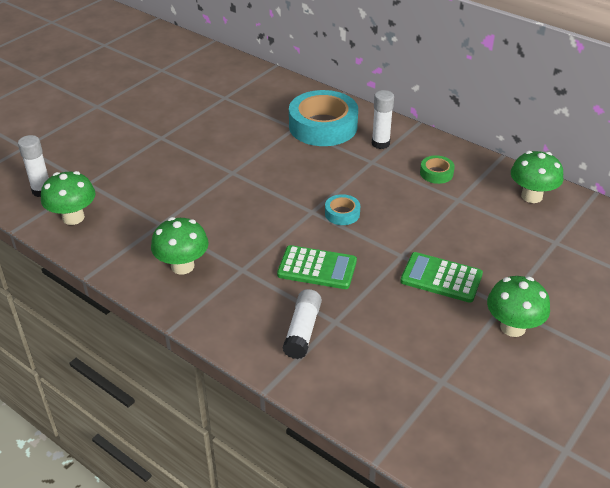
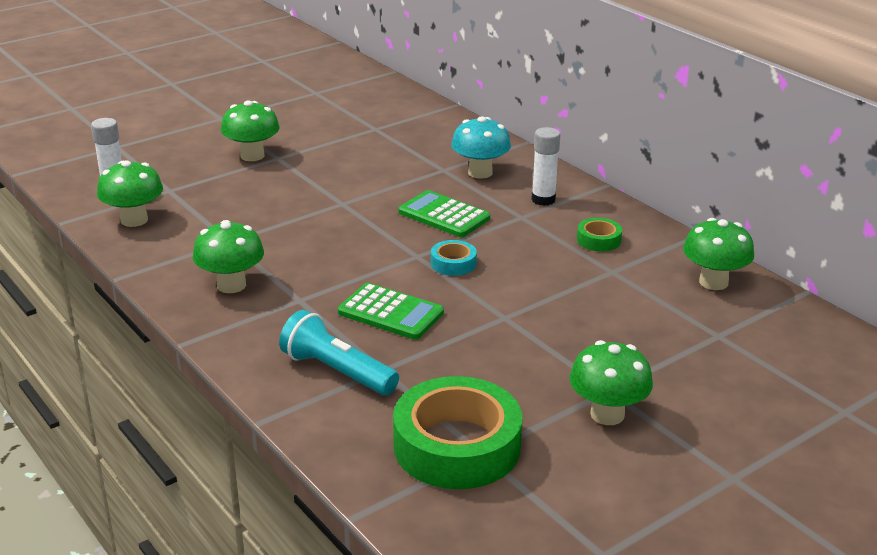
camera: 15 degrees right, 10 degrees down
(140, 138) = (252, 156): none -> green mushroom
(302, 331) = (337, 371): white glue stick -> turquoise flashlight
(323, 126) = (480, 172): turquoise tape -> turquoise mushroom
(421, 379) = (457, 446): none -> green tape
(441, 278) = (542, 348): green calculator -> green calculator (444, 215)

